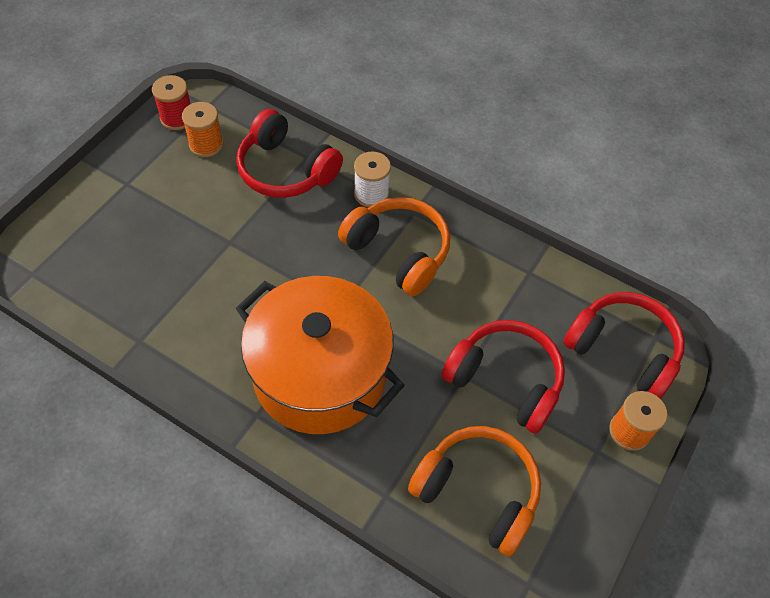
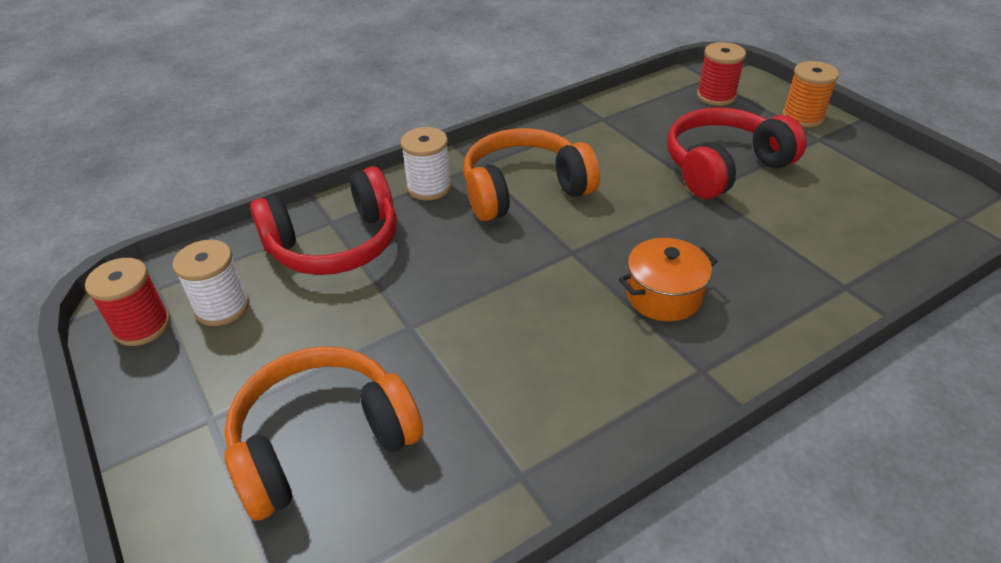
camera: 60 degrees left, 15 degrees down
(206, 144) = (222, 307): orange spool -> white spool
(320, 374) = (663, 295): orange pot -> orange pot, size x0.43
(478, 492) = (851, 220): orange headphones -> orange headphones (322, 441)
(623, 350) = (716, 96): red headphones -> red spool

